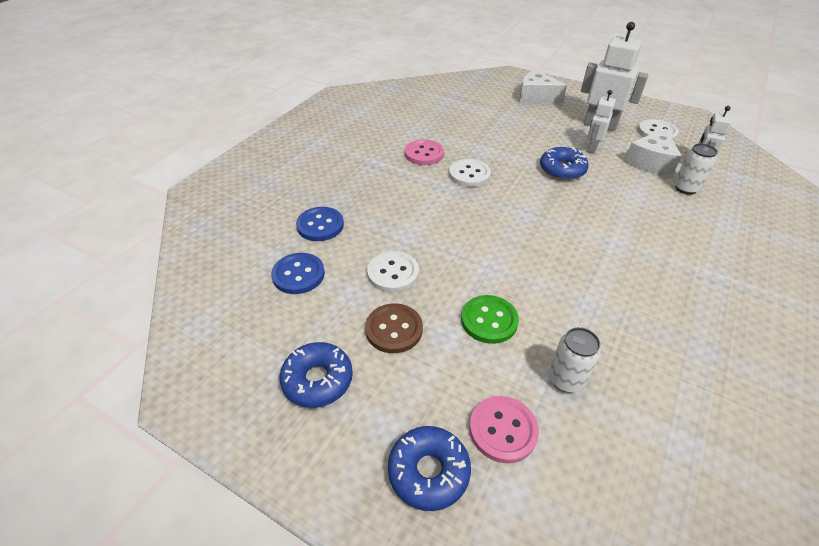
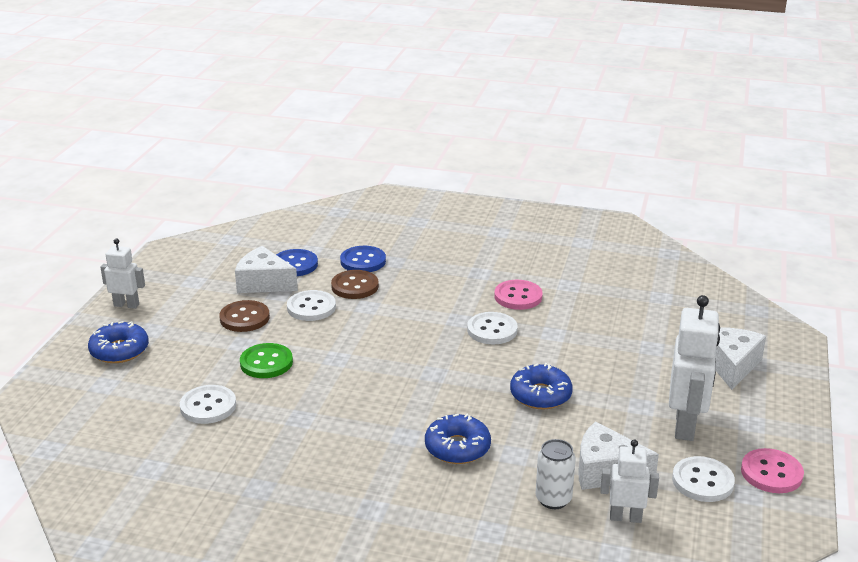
camera: 75 degrees right, 15 degrees down
(317, 380) = (188, 295): blue donut -> blue donut (457, 447)
(324, 305) = (264, 283): none -> white cheese
(365, 237) = (355, 286): none -> brown button
(503, 430) = (155, 378): pink button -> pink button (771, 473)
(566, 379) = (208, 406): white can -> white button
(592, 148) = (611, 418): white robot -> white robot (126, 305)

